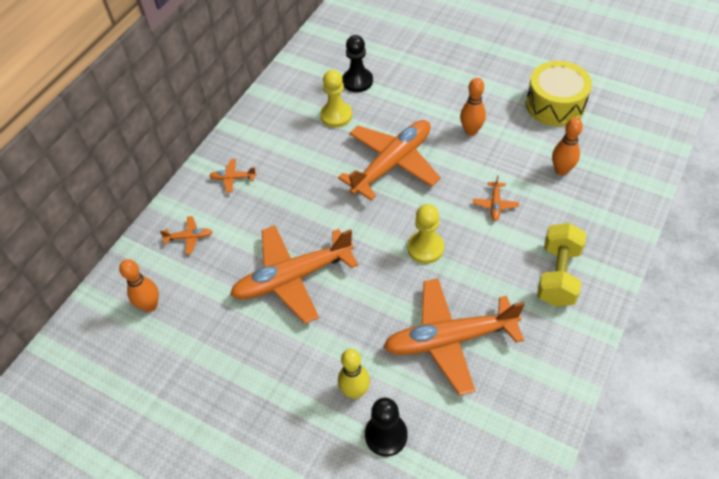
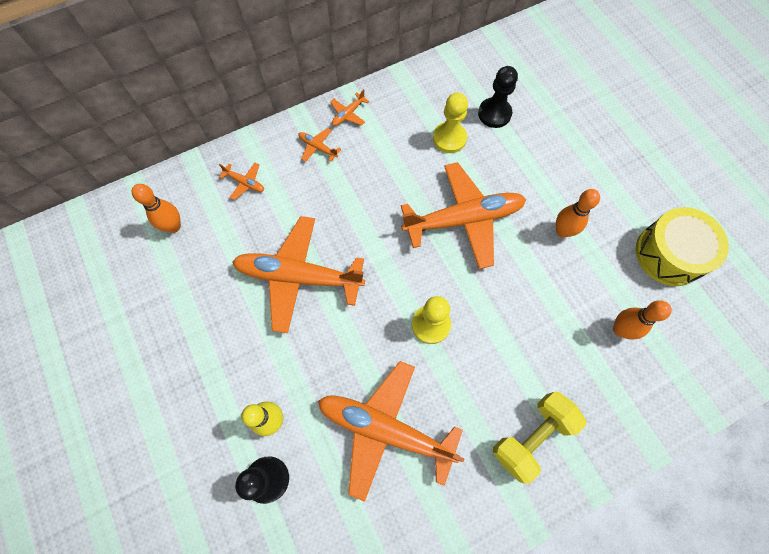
camera: 30 degrees right, 15 degrees up
(495, 204) = (527, 323): orange plane -> orange plane (348, 114)

